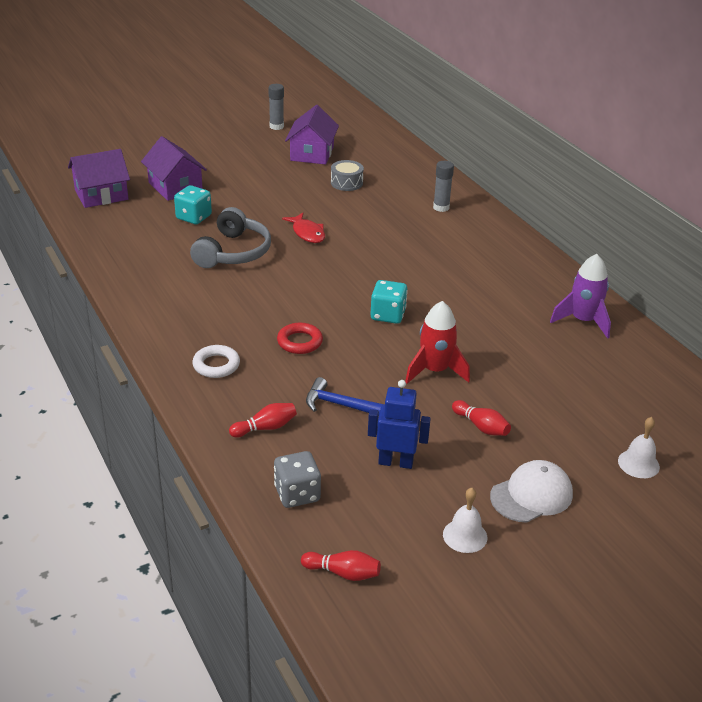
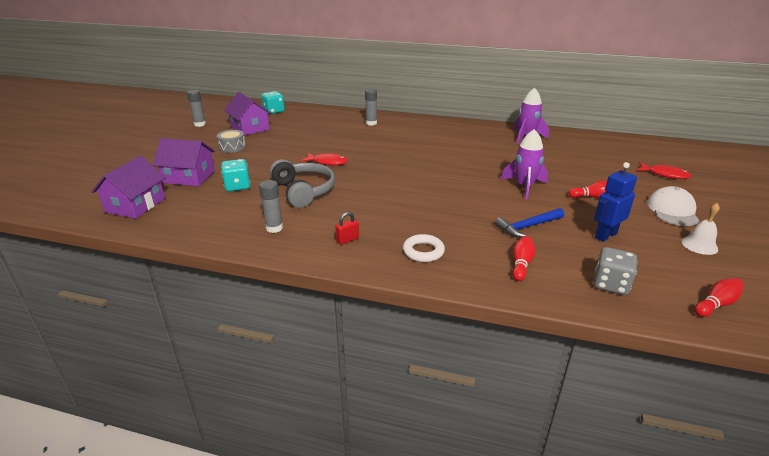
camera: 45 degrees left, 5 degrees down
(153, 274) = (274, 228): none -> grey glue stick
(183, 318) = (347, 240): none -> red padlock
(299, 342) = (439, 212): red ring -> none
(346, 183) = (299, 132): grey drum -> grey drum (232, 147)
(388, 315) = (450, 176): turquoise dice -> turquoise dice (274, 111)
(435, 371) = (524, 187): red rocket -> purple rocket
(638, 463) = (665, 174): white bell -> red fish

